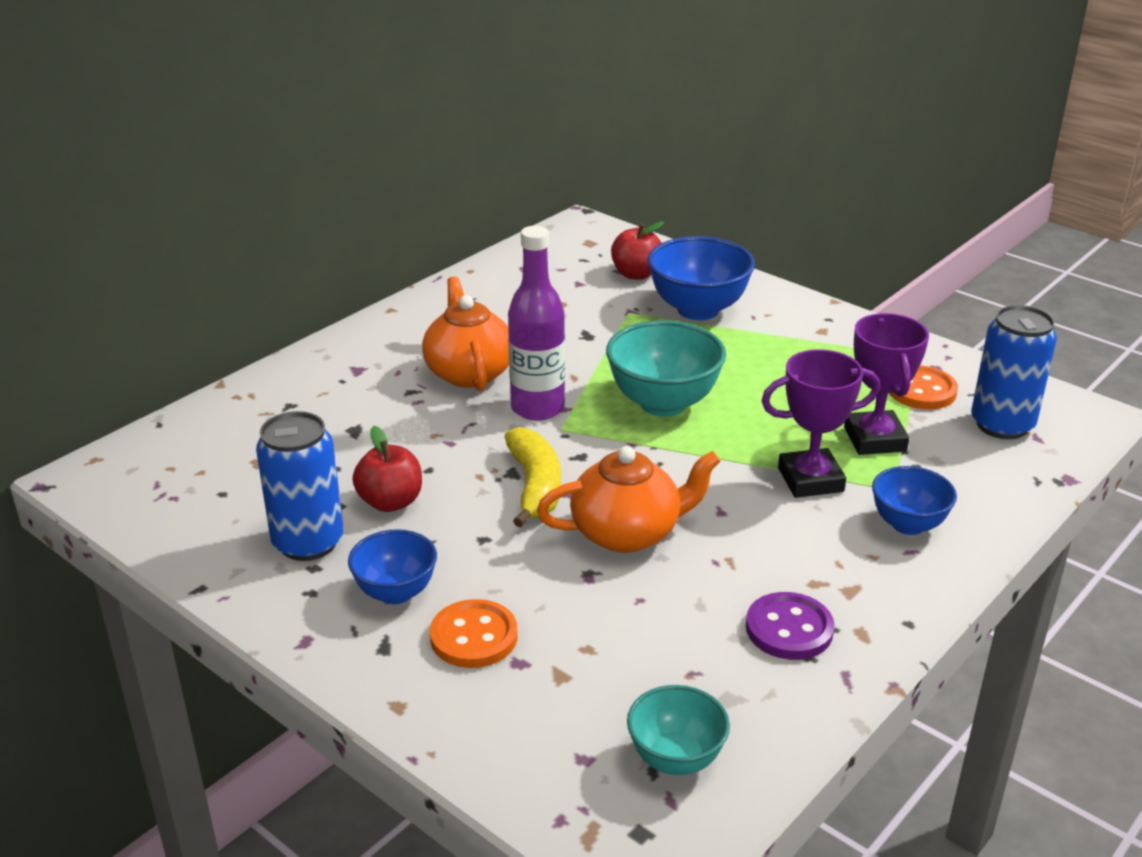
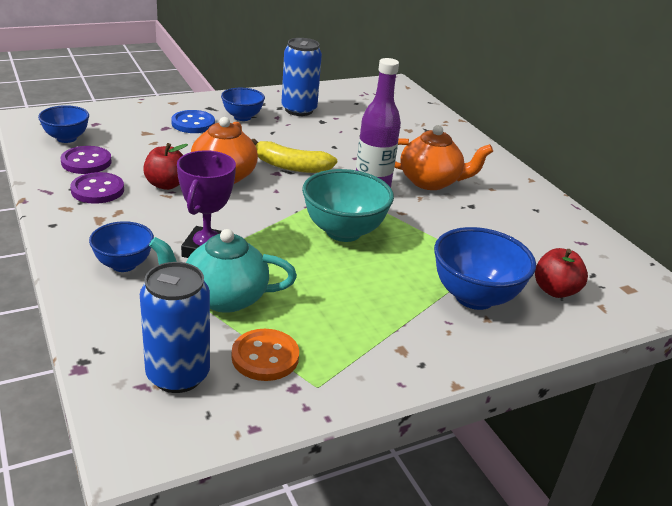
camera: 110 degrees right, 0 degrees up
(390, 502) = (313, 131): red apple -> red apple (166, 184)
(474, 637) = (193, 124): orange button -> blue button
(676, 759) = (66, 138): turquoise bowl -> blue bowl
(727, 686) = (86, 162): none -> purple button
(875, 439) = (223, 298): purple trophy -> turquoise teapot

